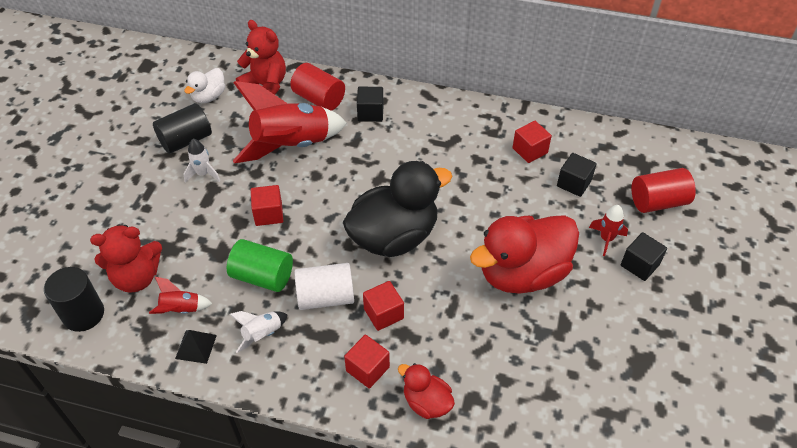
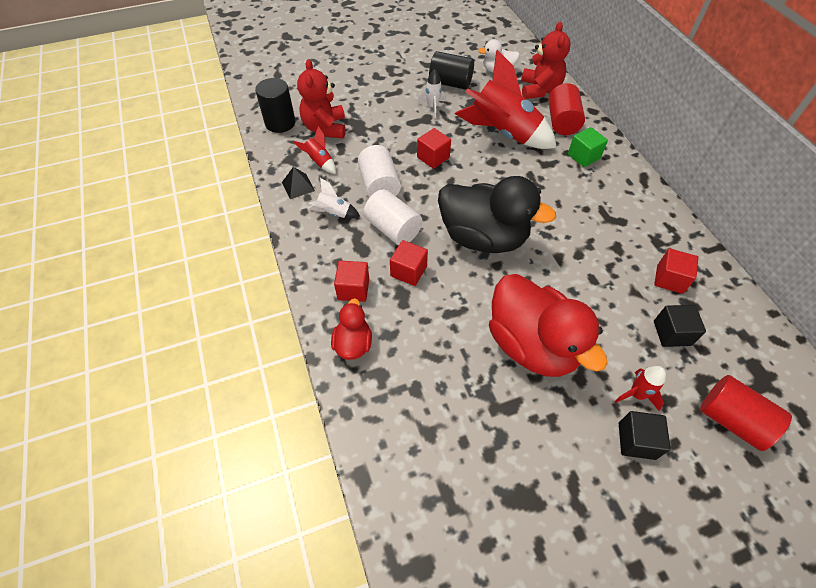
camera: 55 degrees right, 5 degrees up
(137, 277) = (325, 128): red teddy bear -> red teddy bear turned 45 degrees clockwise
(262, 276) = (379, 185): green cylinder -> white cylinder
(370, 113) = (583, 156): black cube -> green cube
(522, 273) = (532, 345): red duck -> red duck turned 150 degrees counterclockwise

